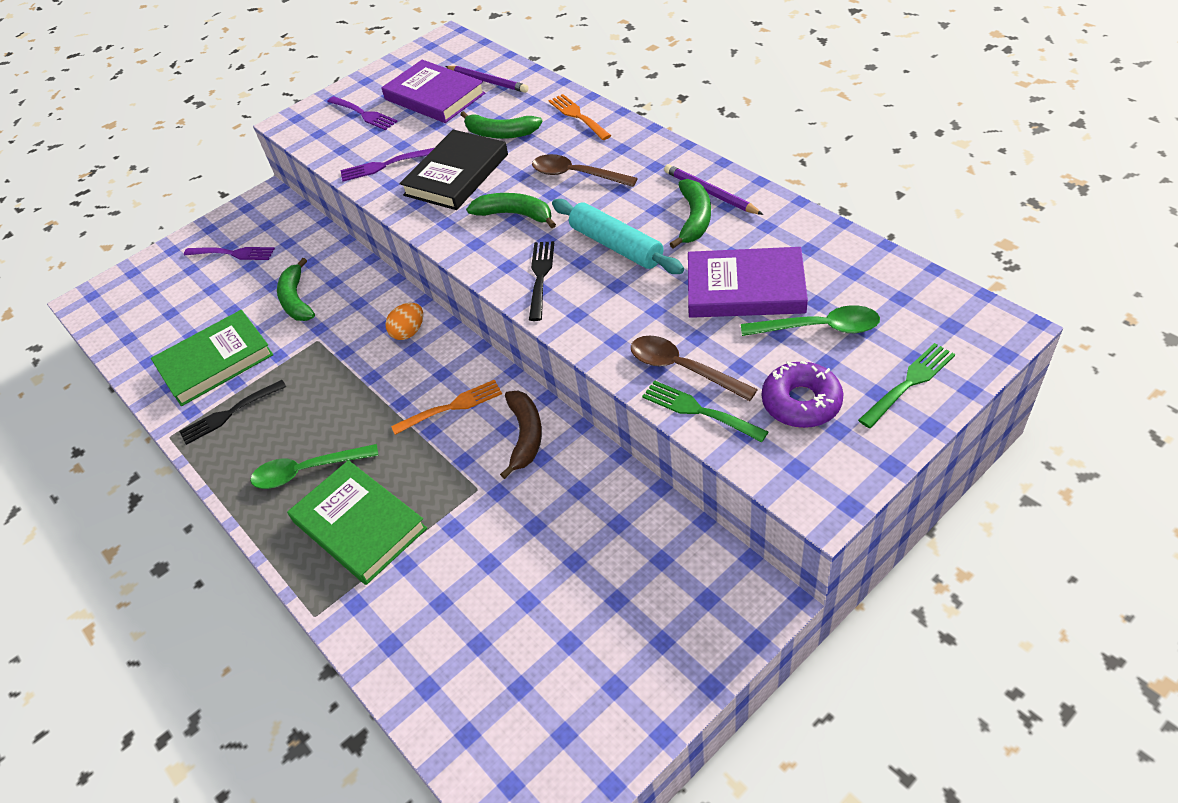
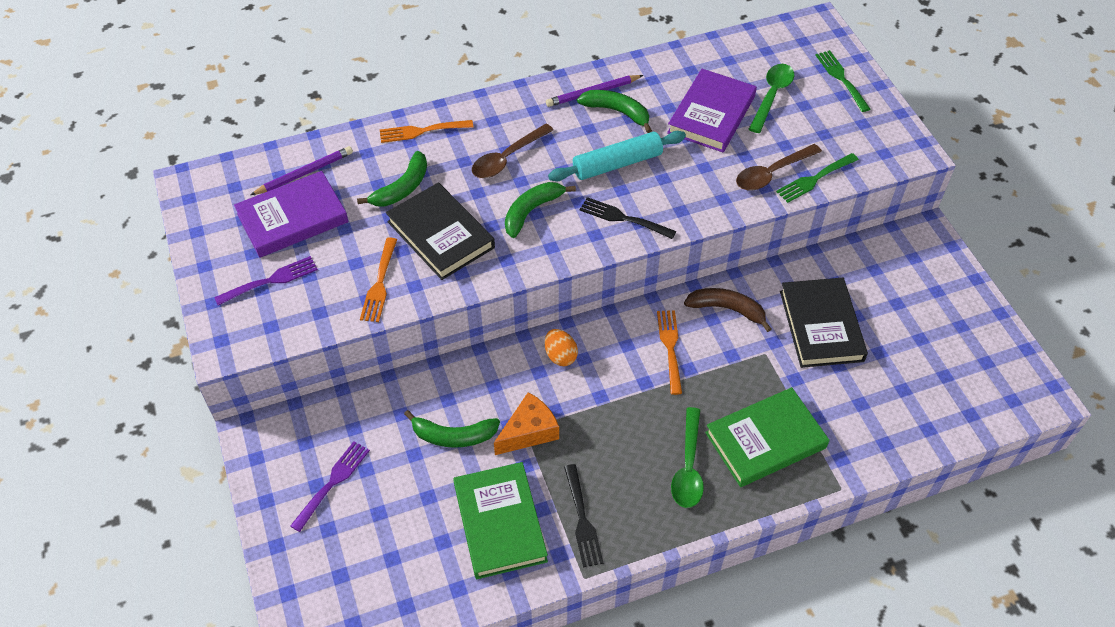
camera: 75 degrees left, 5 degrees up
(315, 344) = (529, 432): none -> orange cheese
(384, 165) = (379, 283): purple fork -> orange fork
(541, 529) = (821, 326): none -> black book
(801, 402) = (832, 130): purple donut -> none

